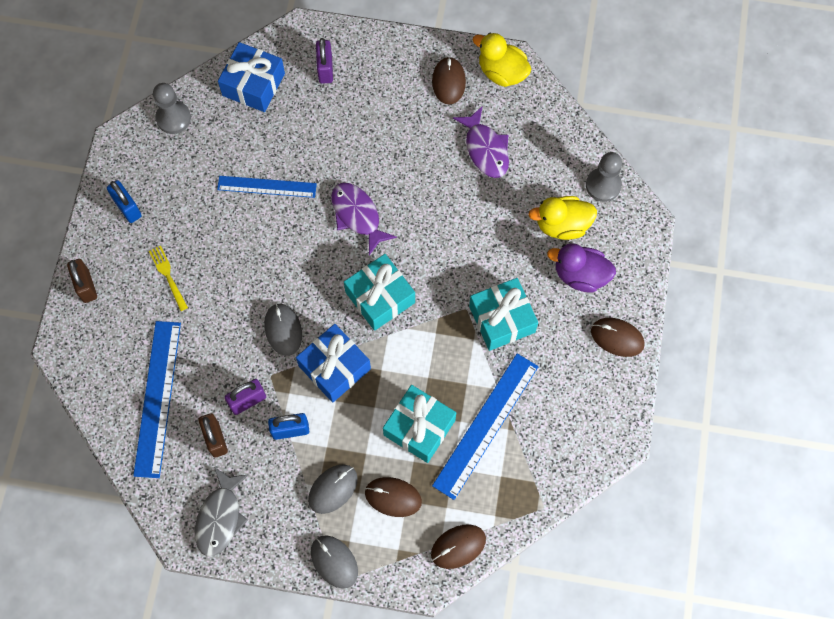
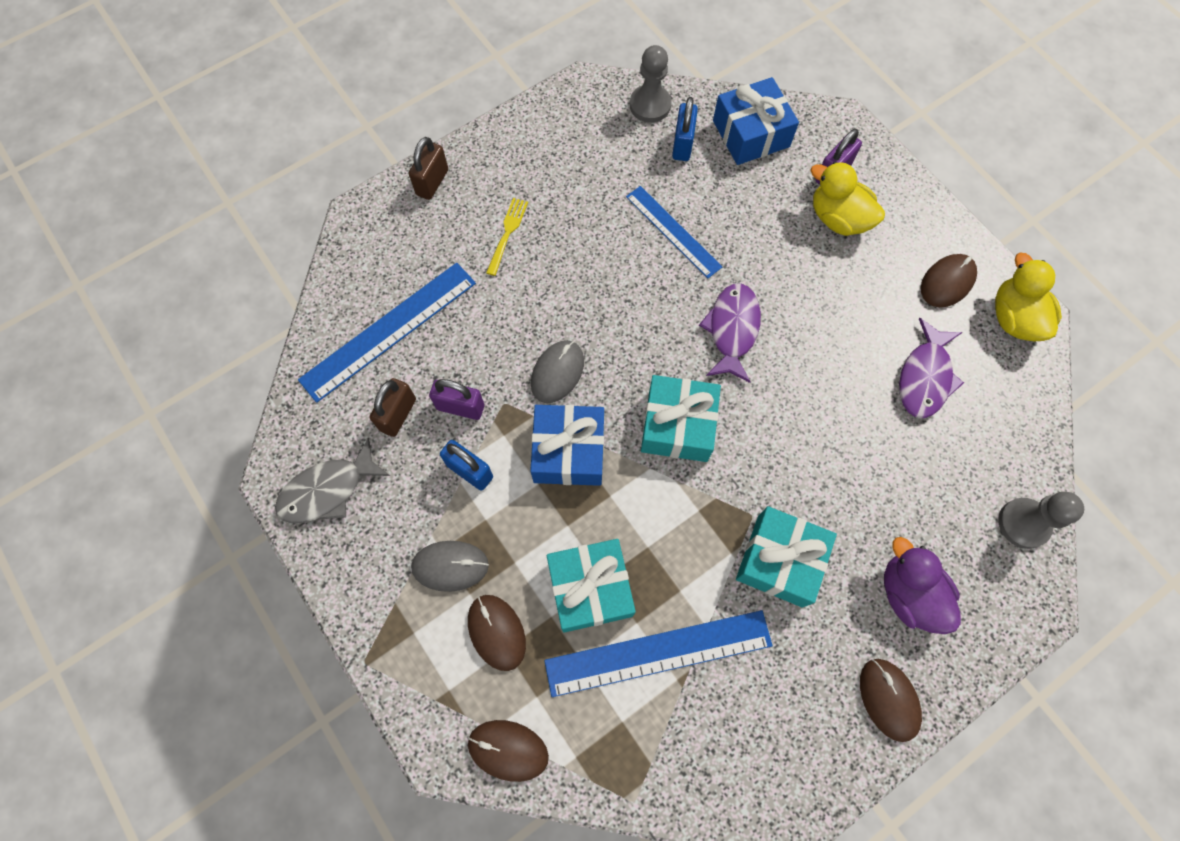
camera: 45 degrees right, 0 degrees up
(127, 208) = (534, 147): blue padlock -> blue padlock (682, 144)
(334, 562) = (379, 638): grey mouse -> none
(562, 225) = (937, 524): yellow duck -> yellow duck (838, 218)

